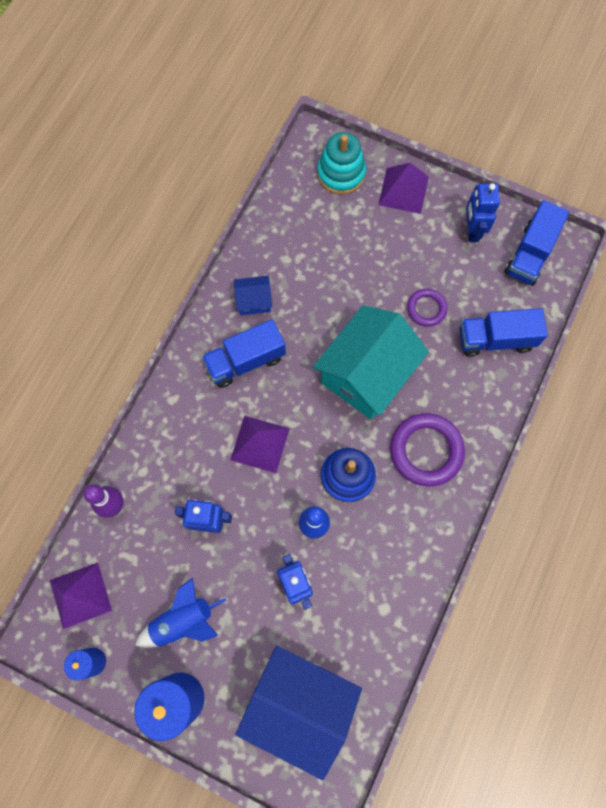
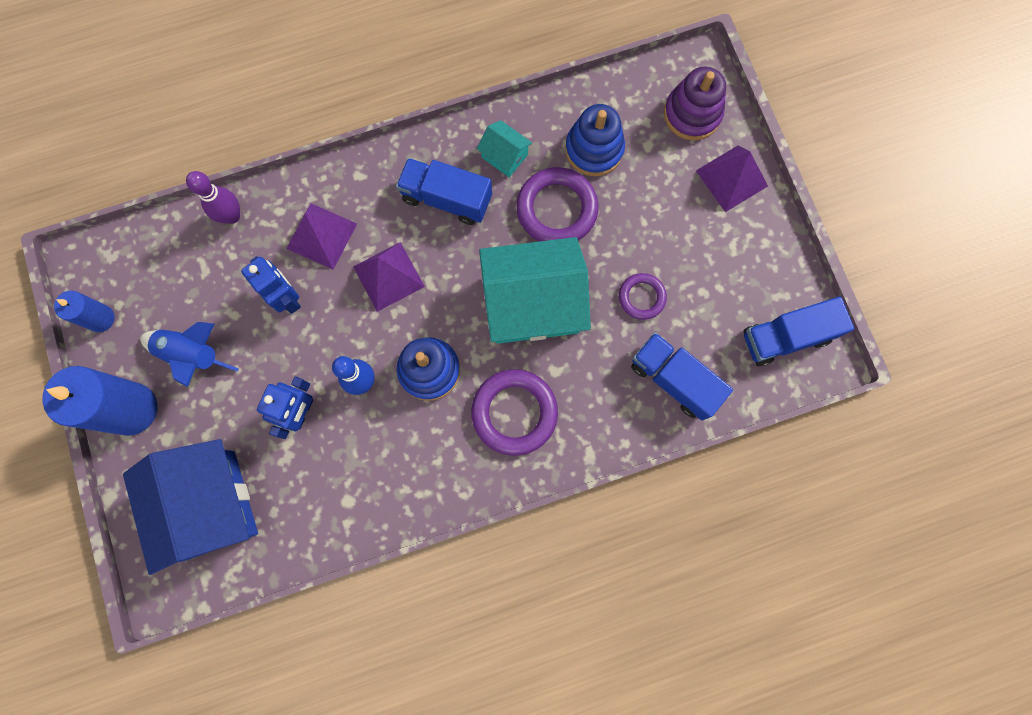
camera: 45 degrees right, 5 degrees up
(80, 595) = (141, 260): purple pyramid -> purple pyramid (322, 236)
(254, 301) = (504, 156): blue house -> turquoise house
(305, 247) = (594, 149): none -> blue stacking toy
(321, 304) = (557, 209): none -> purple ring
(341, 173) = (692, 114): turquoise stacking toy -> purple stacking toy
(472, 230) = (756, 268): blue robot -> none

